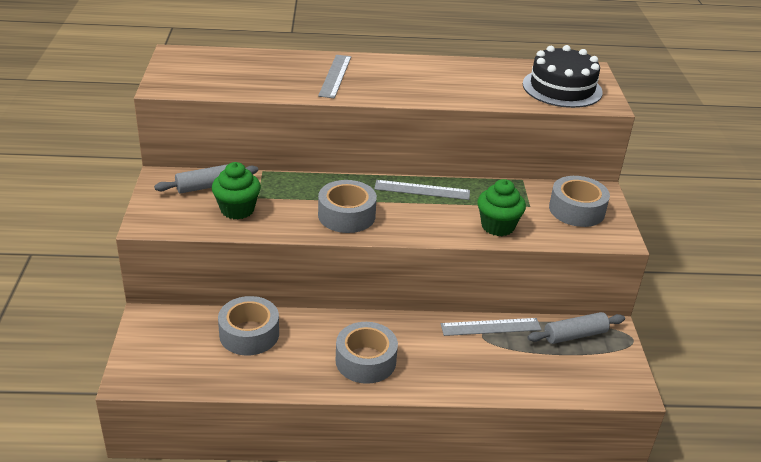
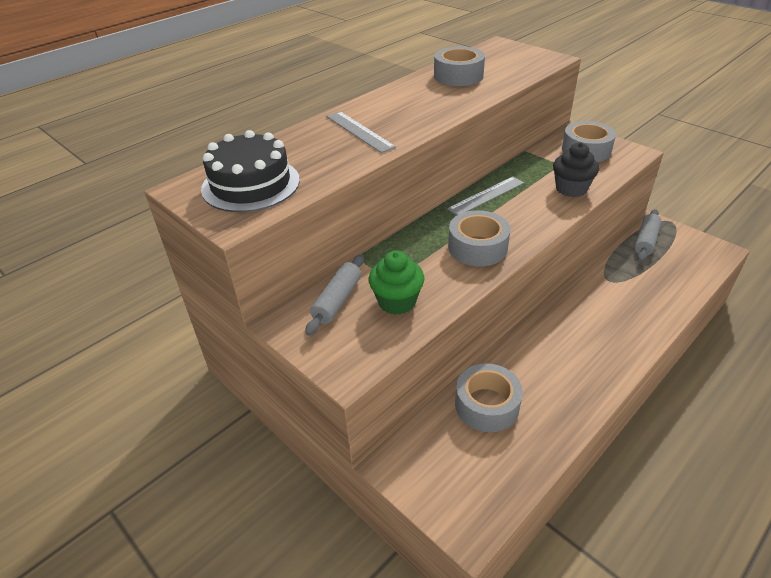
camera: 40 degrees left, 5 degrees up
(365, 361) = (585, 355): grey tape -> grey tape (458, 76)
(490, 327) = (603, 271): grey ruler -> none
(497, 226) = (571, 189): green cupcake -> black cupcake
(562, 88) = (511, 62): black cake -> black cake (251, 184)

